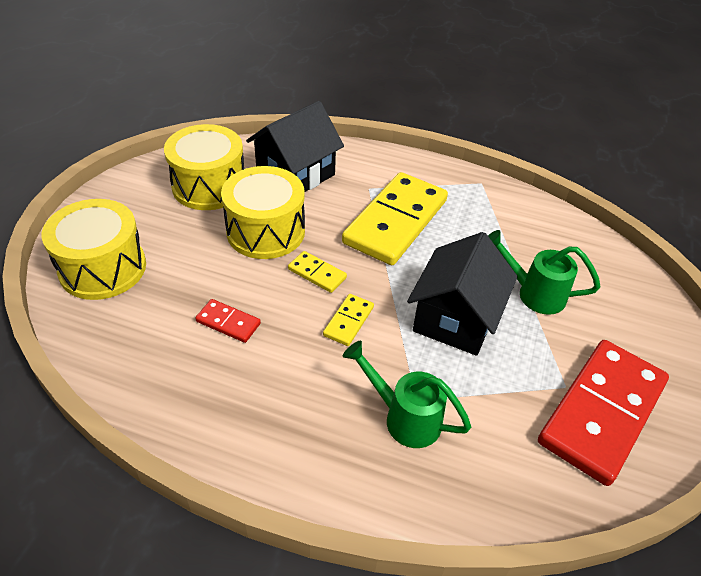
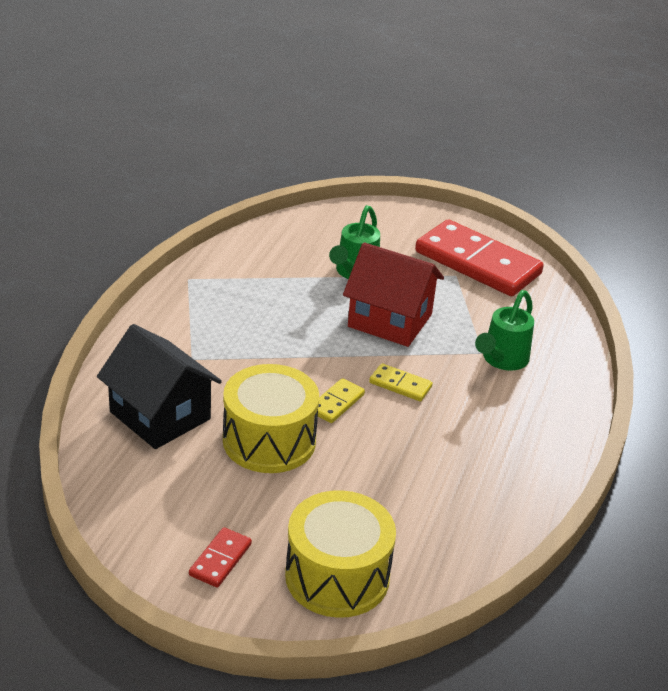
camera: 90 degrees left, 10 degrees down
(209, 186) = (180, 492): yellow drum -> none
(228, 322) = (411, 466): red domino -> red domino (220, 560)
(395, 221) = (253, 344): yellow domino -> none
(455, 319) = (390, 320): black house -> red house

